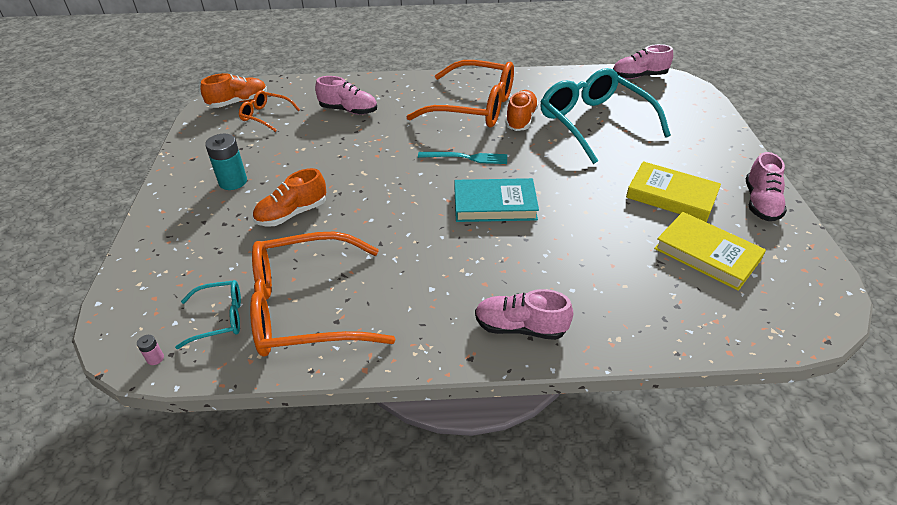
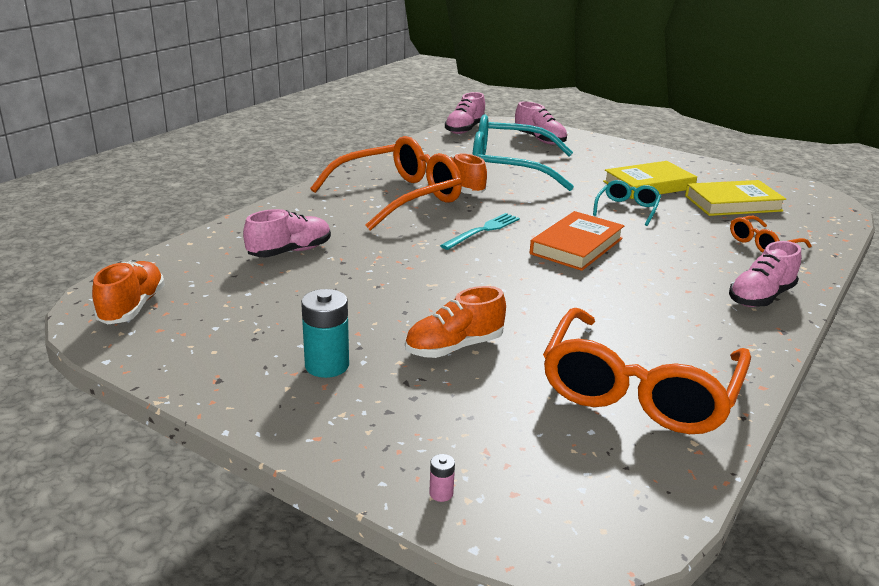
camera: 55 degrees left, 15 degrees down
(155, 358) = (641, 522): pink battery -> pink battery (441, 493)
(220, 318) = (605, 451): turquoise glasses -> turquoise glasses (627, 209)
(265, 116) = (205, 300): orange glasses -> orange glasses (762, 244)
(292, 214) = (454, 347): orange shoe -> orange shoe turned 60 degrees clockwise
(494, 204) = (576, 246): turquoise book -> orange book
(760, 203) = (691, 166): pink shoe -> pink shoe (539, 140)

